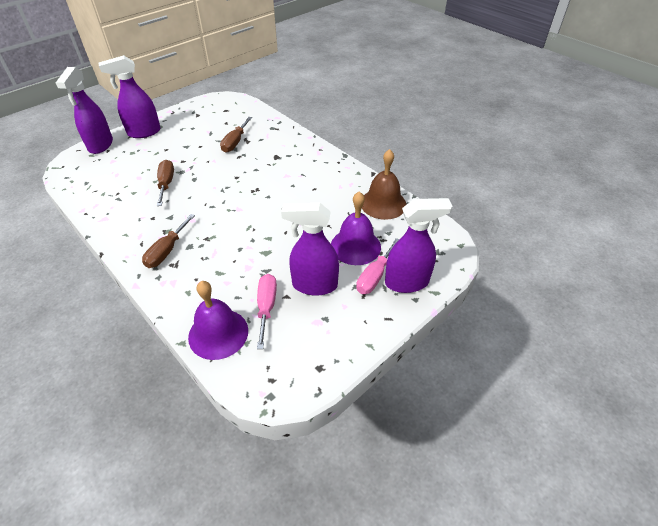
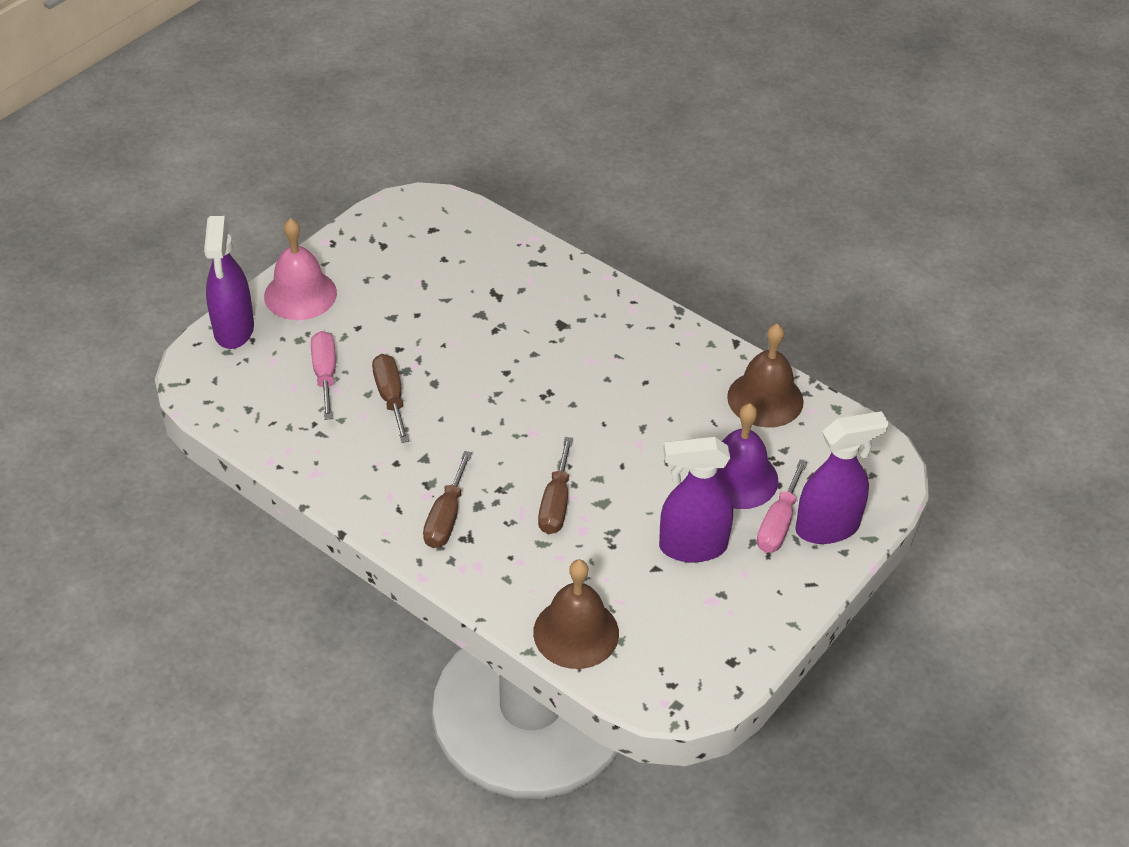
camera: 10 degrees left, 0 degrees up
(144, 132) = (300, 294): purple spray bottle -> pink bell
(218, 333) = (576, 632): purple bell -> brown bell
(235, 142) = (477, 301): brown screwdriver -> brown screwdriver (556, 503)
(266, 307) = (632, 587): pink screwdriver -> pink screwdriver (325, 374)

